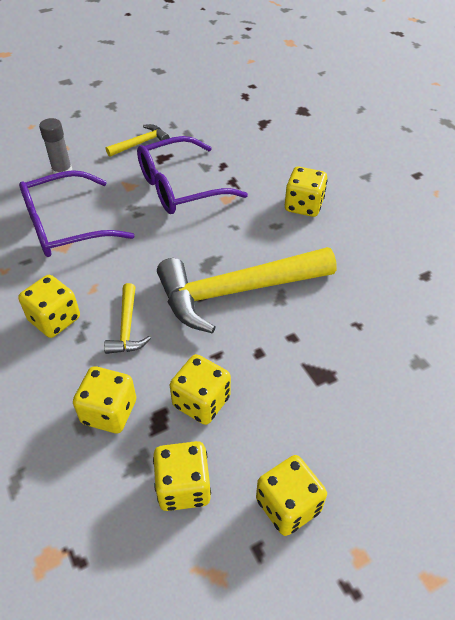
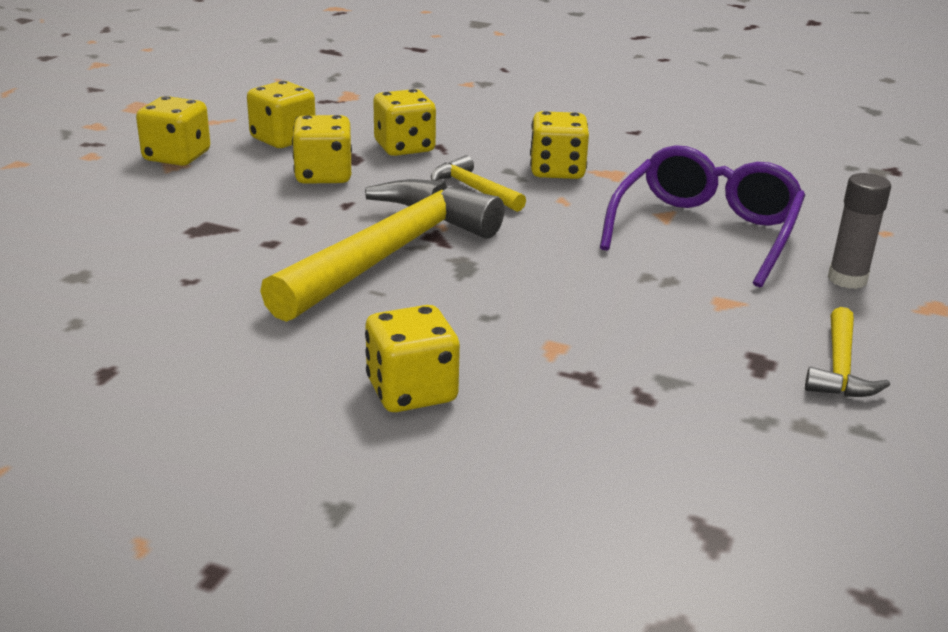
camera: 140 degrees right, 20 degrees down
(180, 187) = (651, 331): purple glasses -> none

